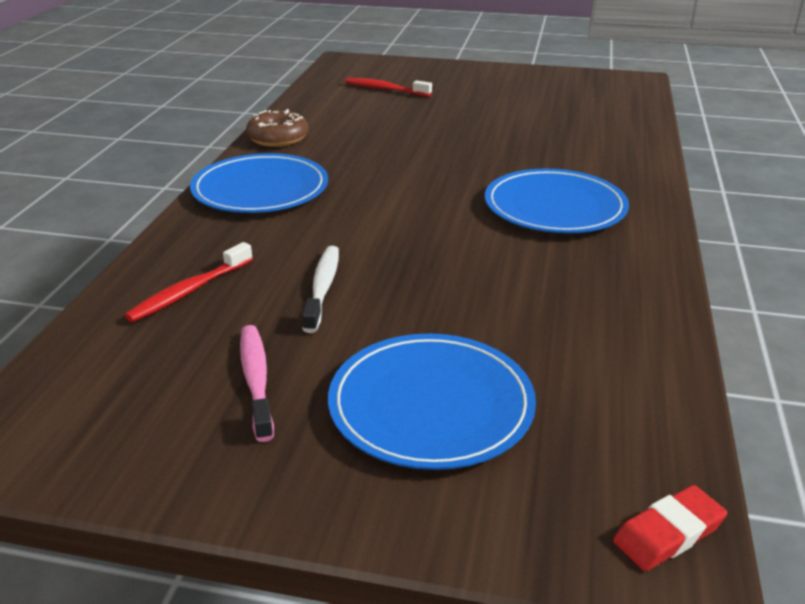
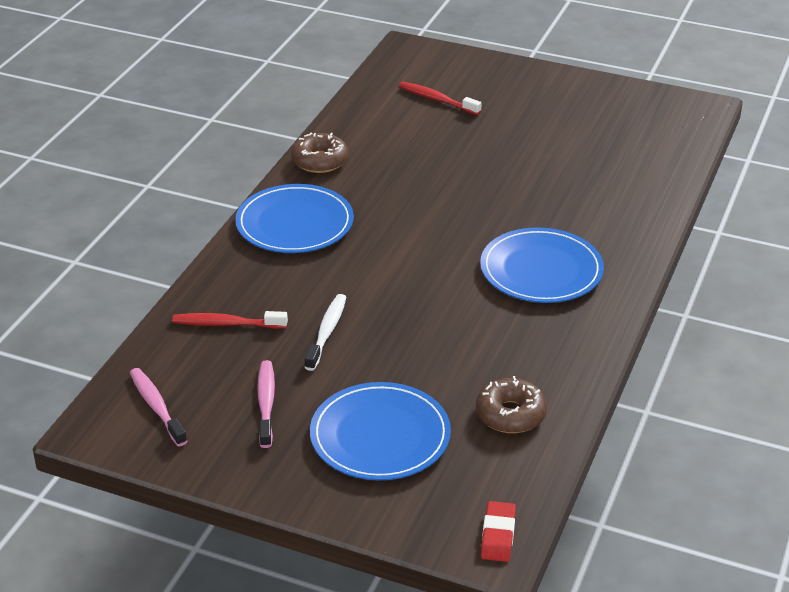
camera: 10 degrees right, 5 degrees up
(92, 402) = (156, 406): none -> pink toothbrush
(189, 291) = (226, 324): red toothbrush -> red toothbrush turned 45 degrees clockwise
(597, 357) = (510, 414): none -> brown donut
(668, 533) = (498, 535): red eraser -> red eraser turned 60 degrees counterclockwise

